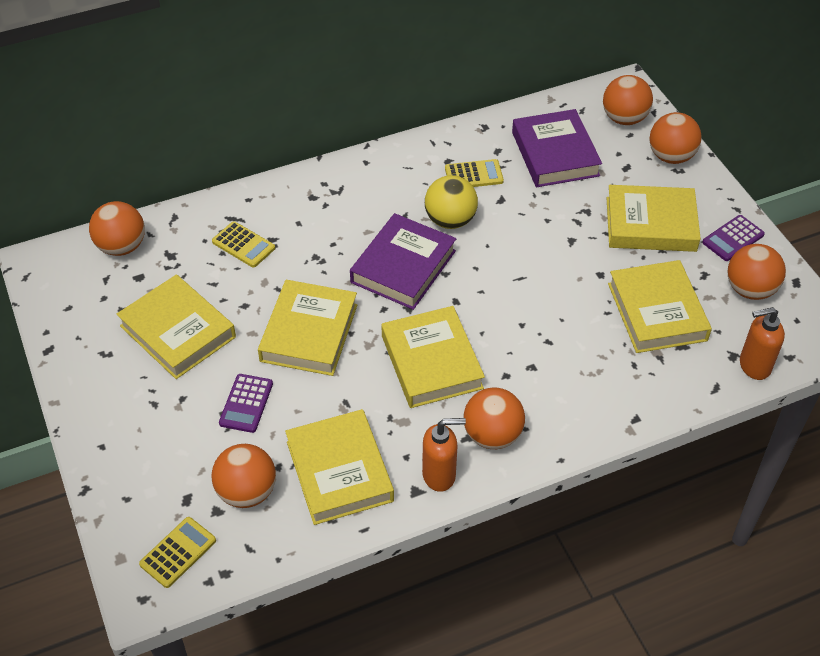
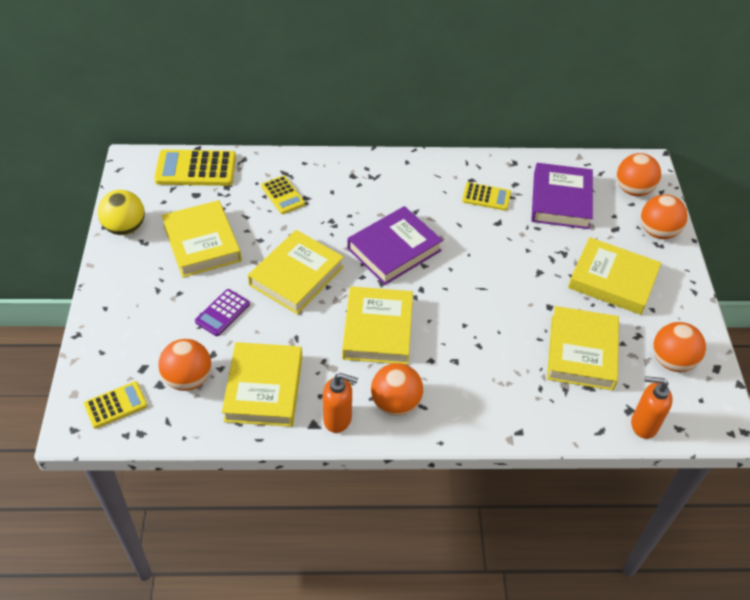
camera: 20 degrees right, 0 degrees up
(122, 246) = (196, 169): orange ball -> yellow calculator
(450, 220) = (449, 226): yellow ball -> yellow ball (125, 228)
(733, 239) = (678, 314): purple calculator -> none

